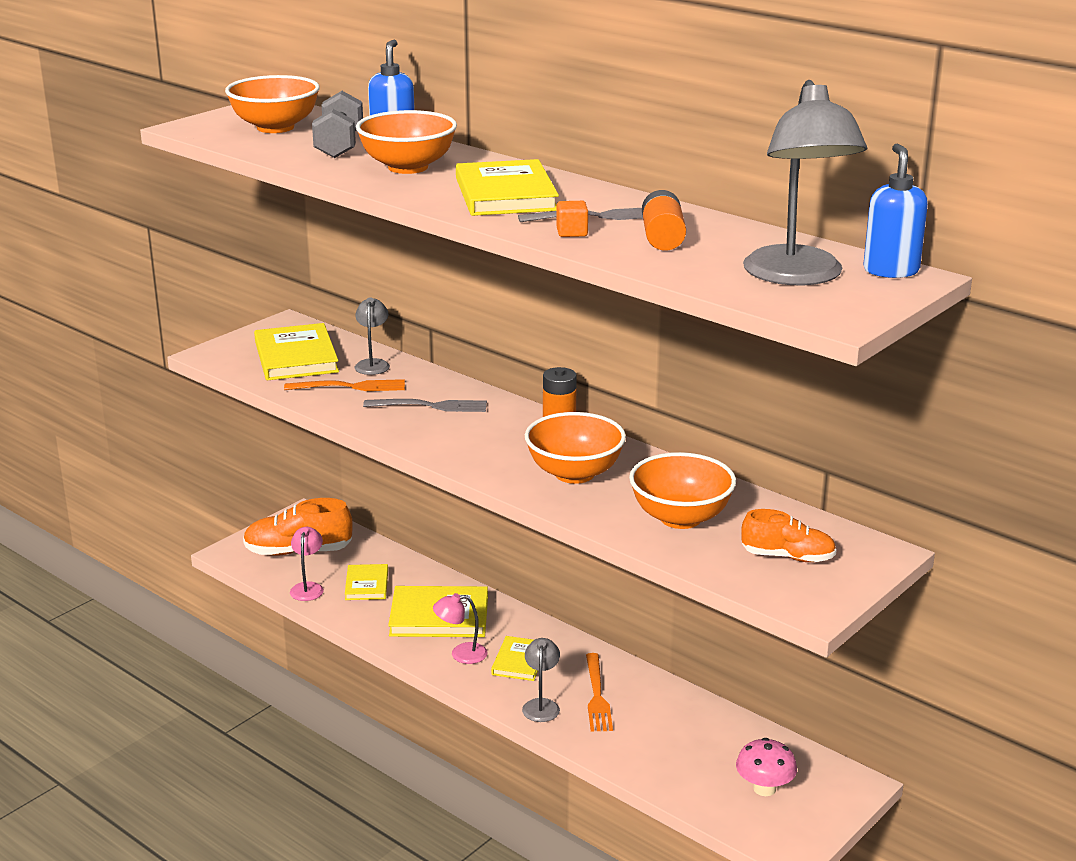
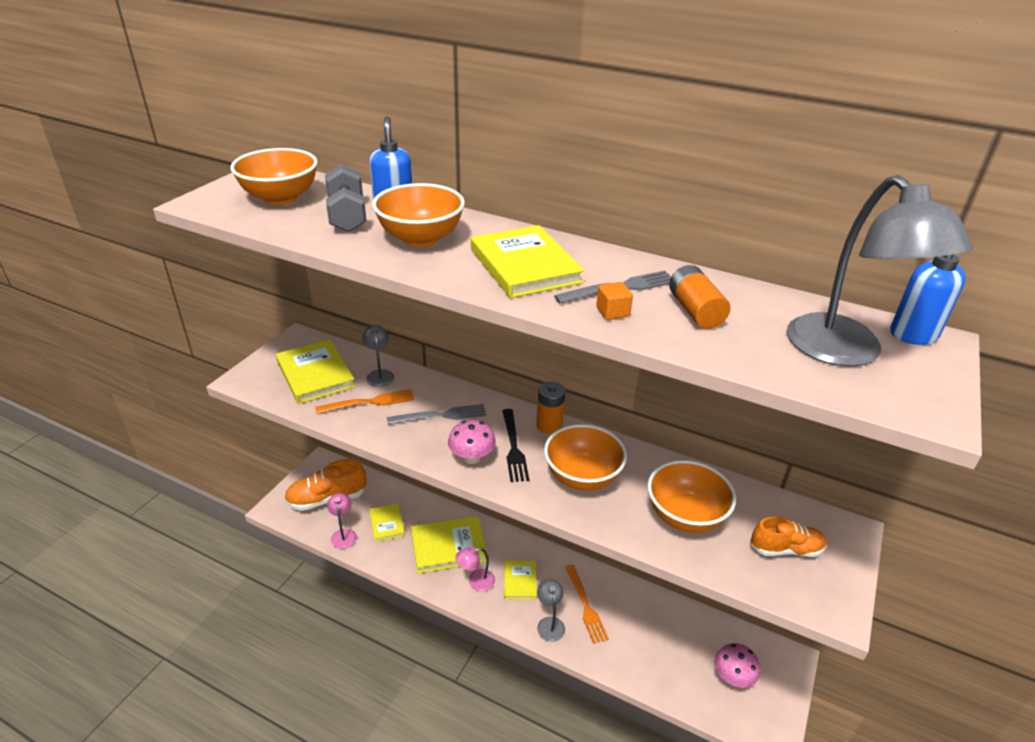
camera: 15 degrees left, 10 degrees up
(450, 444) = (472, 457): none -> pink mushroom
(505, 442) = (514, 448): none -> black fork

